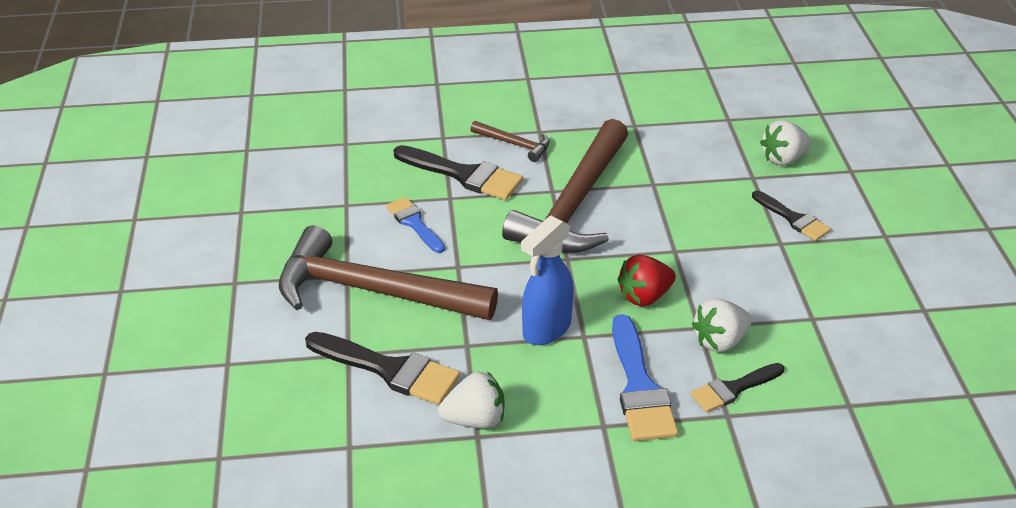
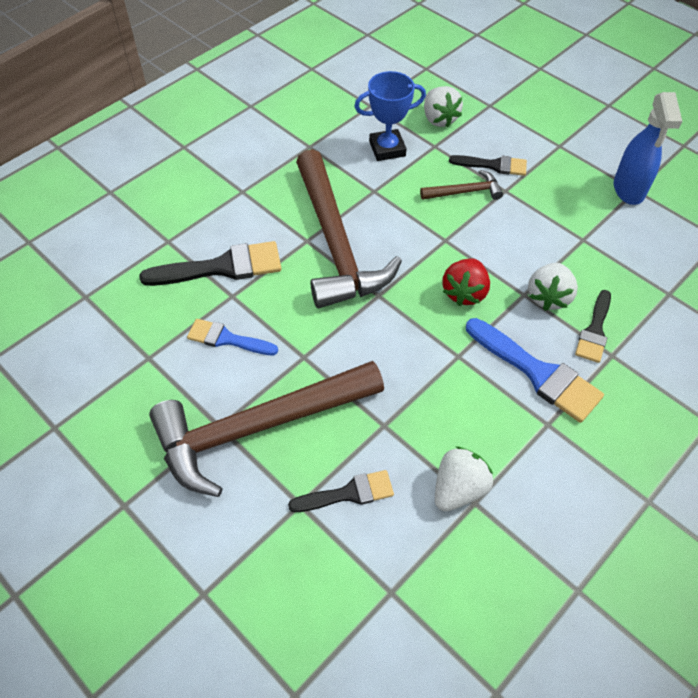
camera: 40 degrees left, 15 degrees up
(389, 370) = (348, 493): black brush -> black brush, size x0.62
(515, 144) = (235, 214): brown hammer -> brown hammer (465, 192)
(546, 329) = (427, 369): blue spray bottle -> blue spray bottle (628, 190)
(703, 159) = (387, 149): none -> blue trophy
(783, 159) = (439, 119): white strawberry -> white strawberry turned 45 degrees counterclockwise

